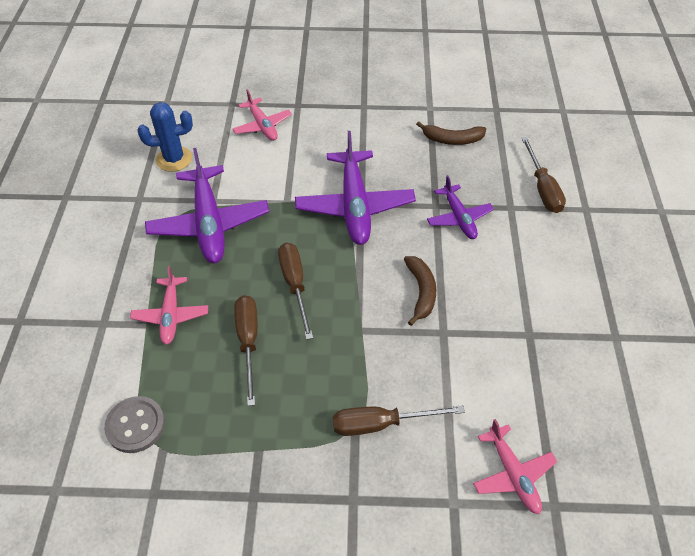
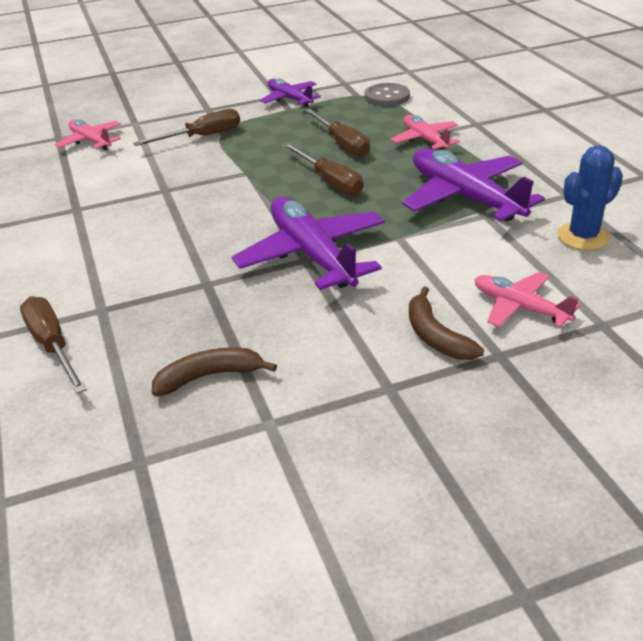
camera: 160 degrees right, 15 degrees down
(421, 292) = (196, 208): brown banana -> brown banana (435, 336)
(459, 218) = (171, 279): purple plane -> purple plane (289, 99)

